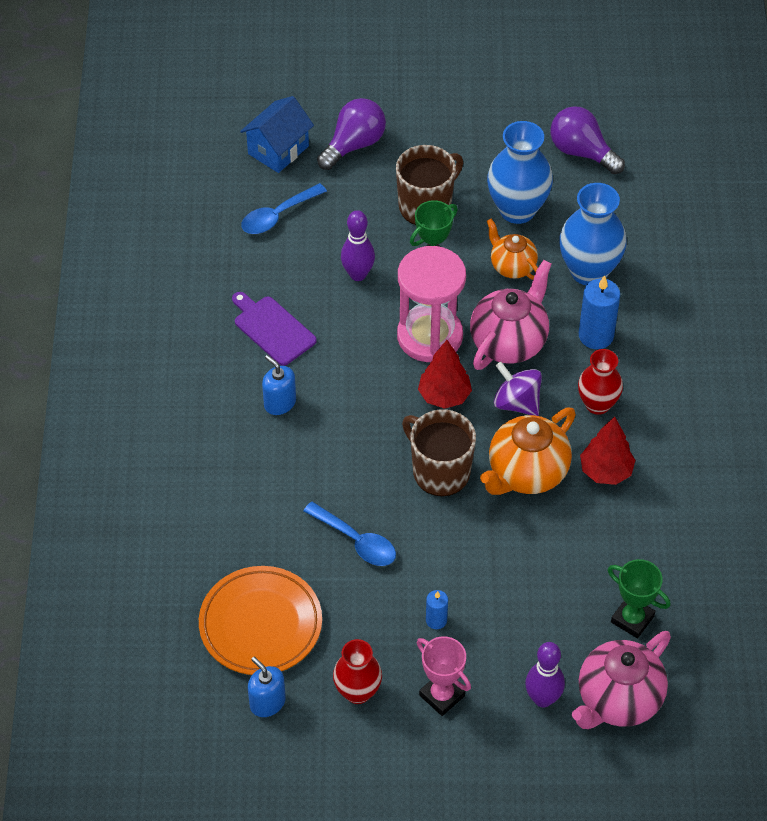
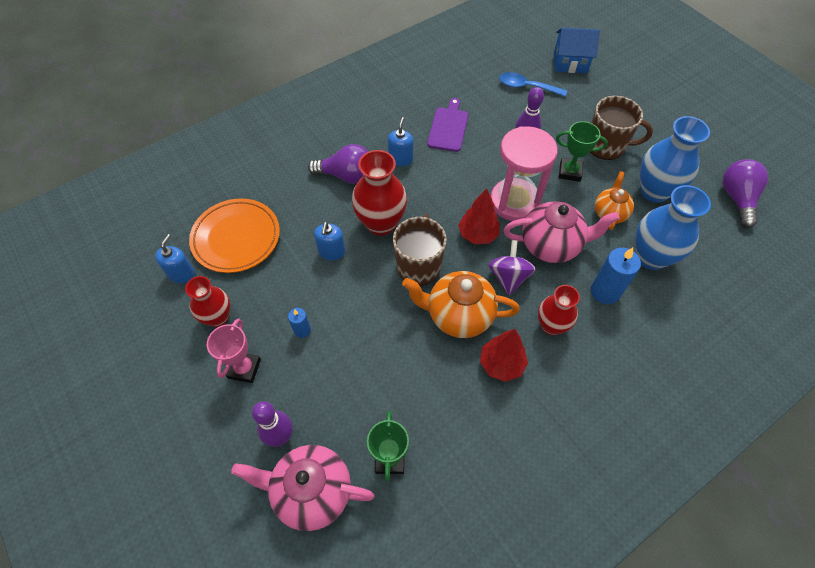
camera: 55 degrees right, 5 degrees up
(354, 145) = (610, 91): purple light bulb -> purple light bulb (346, 176)
(356, 474) = (381, 223): none -> red vase
(356, 541) = (331, 251): blue spoon -> blue soap dispenser

